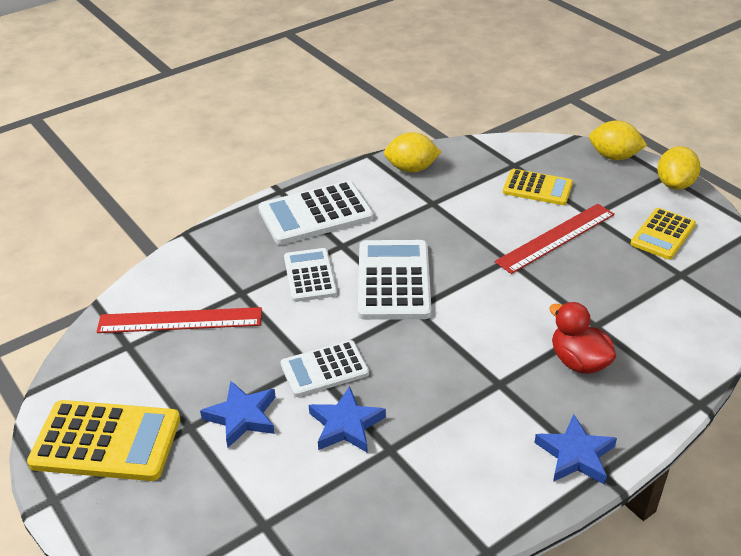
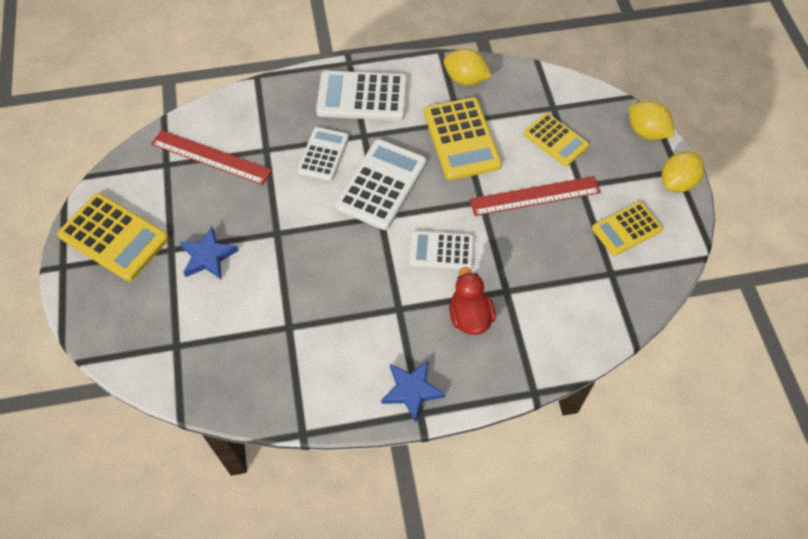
camera: 25 degrees right, 20 degrees up
(324, 369) = (284, 242): white calculator -> white calculator (441, 251)
(346, 425) = (271, 294): blue star -> none
(446, 216) = (461, 139): none -> yellow calculator

